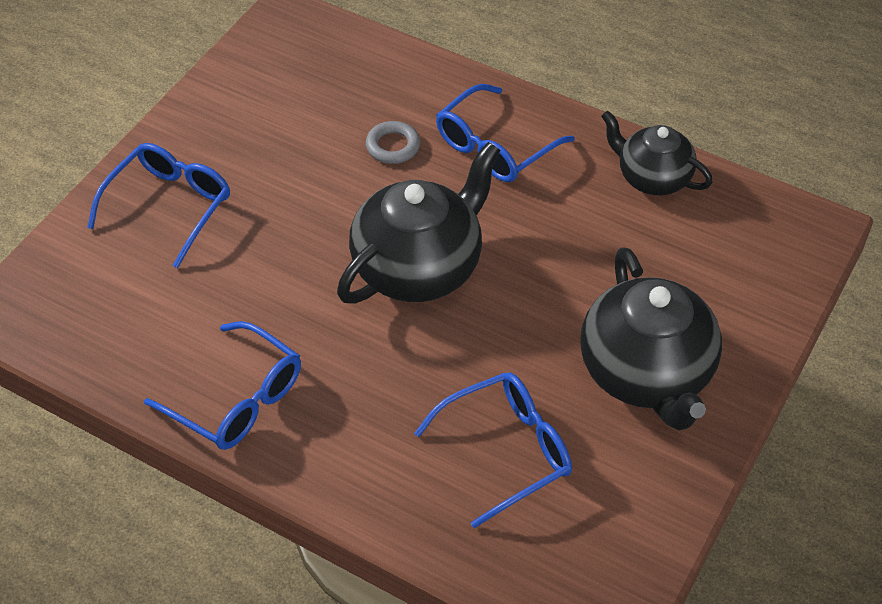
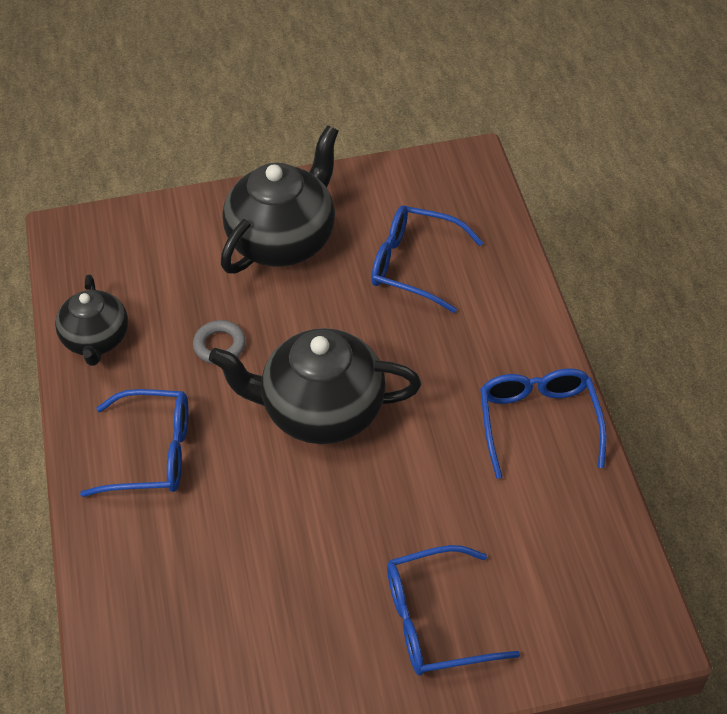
camera: 130 degrees left, 0 degrees up
(393, 146) = (216, 520): grey ring -> grey ring (219, 345)

